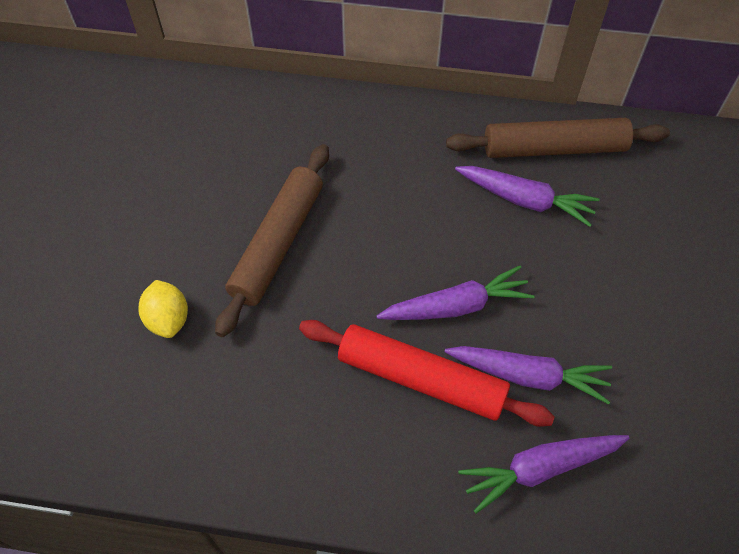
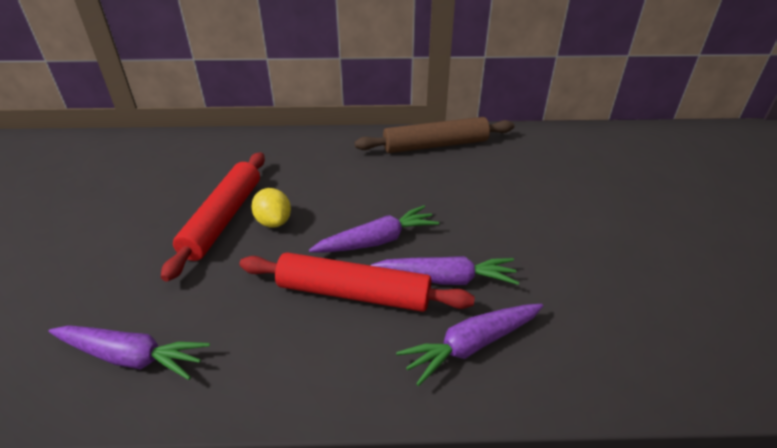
camera: 10 degrees left, 20 degrees down
(168, 319) = (119, 280): yellow lemon -> yellow lemon (274, 222)
(277, 243) = (223, 219): brown rolling pin -> red rolling pin
(525, 200) = (420, 174): purple carrot -> purple carrot (131, 357)

